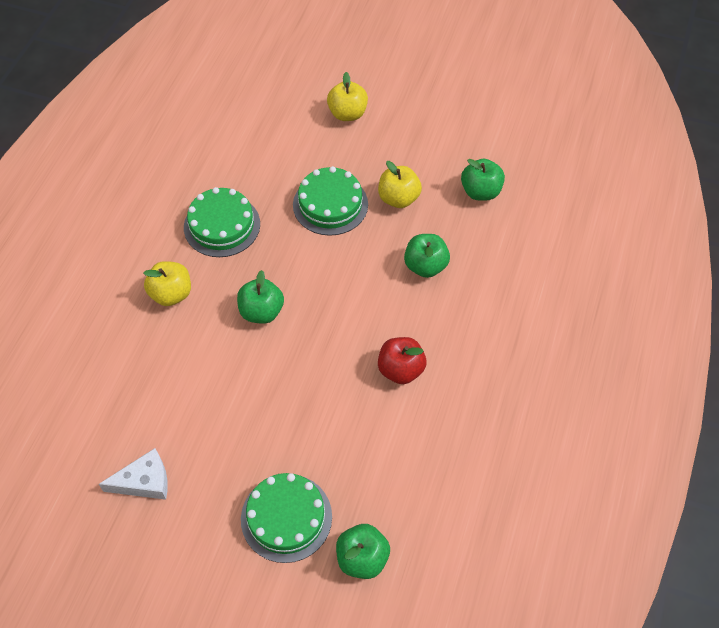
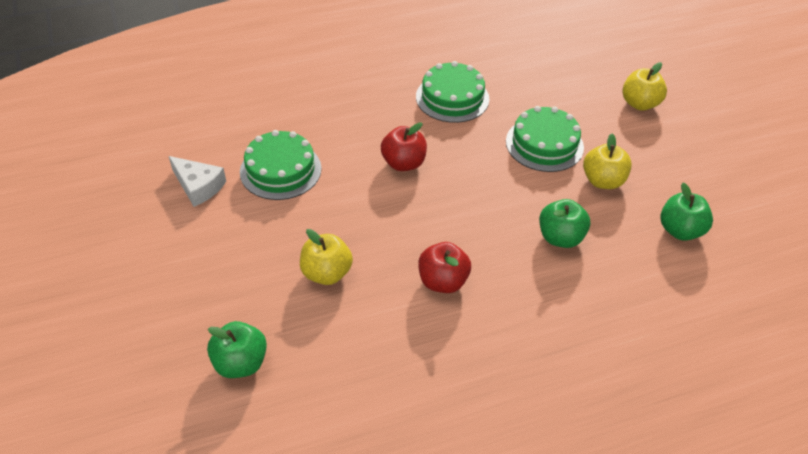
camera: 50 degrees right, 10 degrees down
(171, 294) = (365, 107): yellow apple -> yellow apple (326, 273)
(261, 311) = (403, 163): green apple -> red apple
(286, 517) = (237, 288): green cake -> green cake (280, 170)

